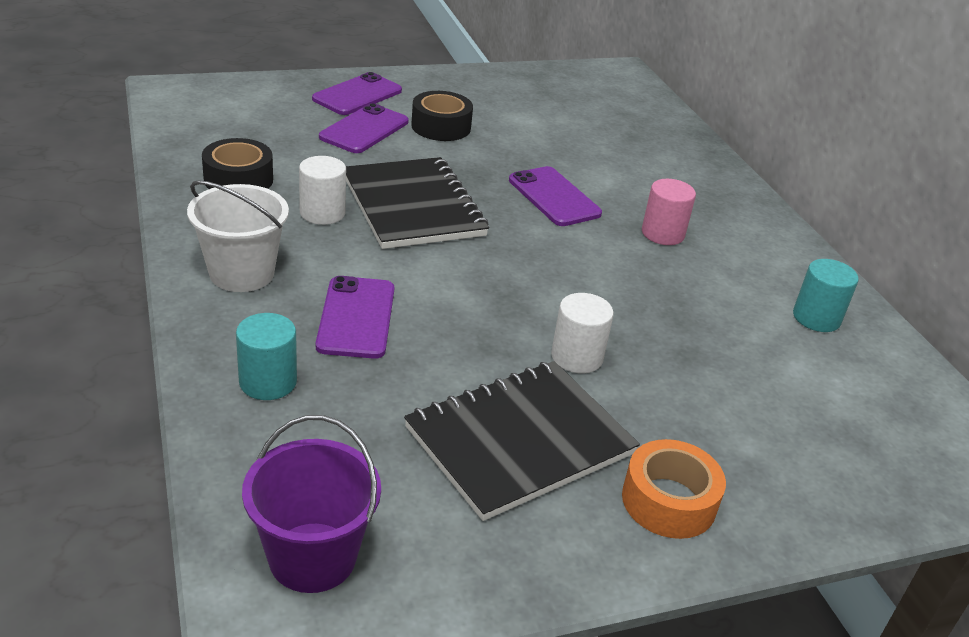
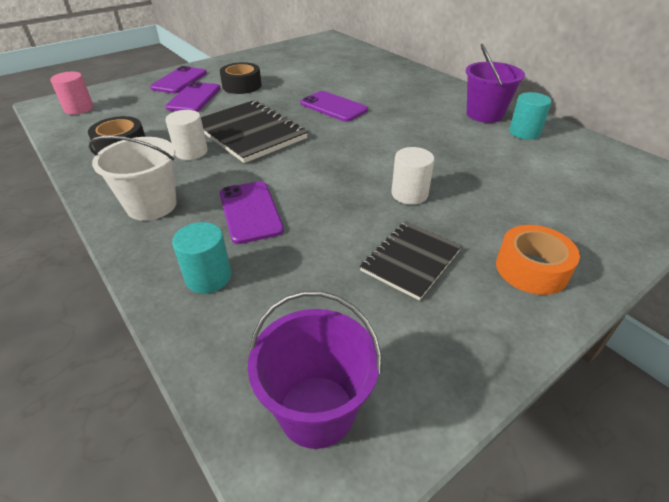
camera: 15 degrees left, 5 degrees up
(519, 440) = (410, 260): black notebook -> black notebook, size x0.62
(662, 234) = (408, 111): pink cylinder -> pink cylinder (79, 109)
(777, 272) = (484, 114): none -> purple bucket

